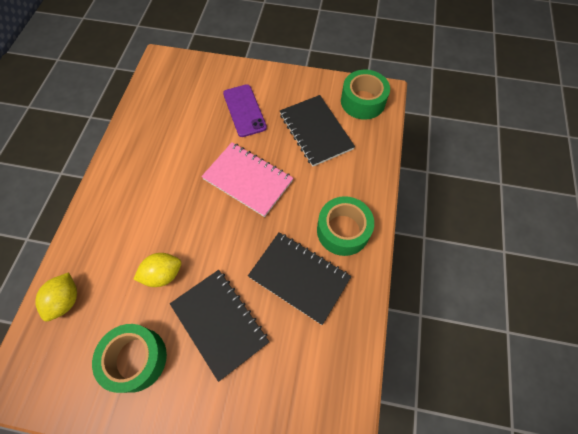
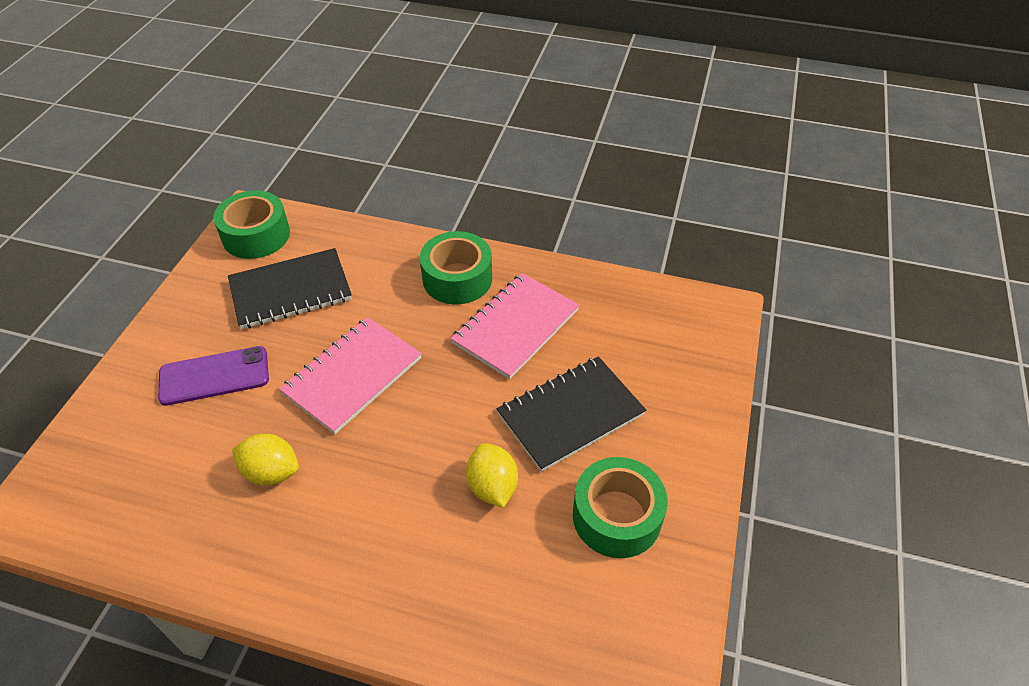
camera: 85 degrees left, 15 degrees down
(66, 300) = (521, 632): yellow lemon -> yellow lemon (271, 472)
(299, 277) = (516, 327): black notebook -> pink notebook

